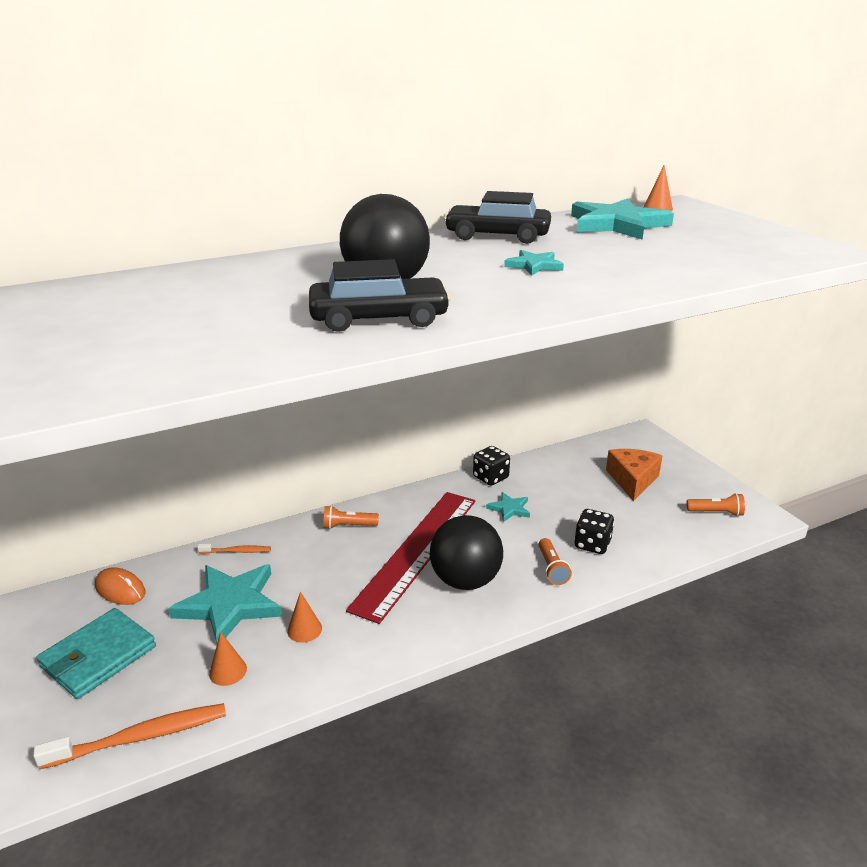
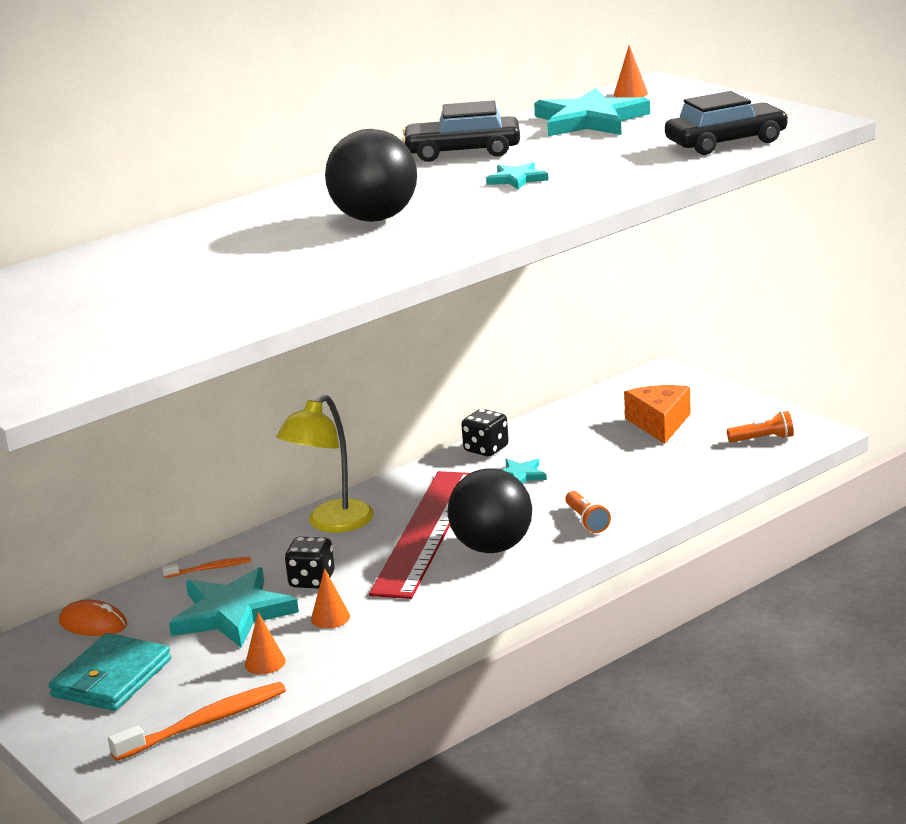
camera: 10 degrees left, 5 degrees down
(348, 526) = (332, 524): orange flashlight -> yellow lamp
(379, 318) = (390, 250): black car -> black car (726, 142)
(592, 544) = (626, 492): black dice -> black dice (312, 580)

